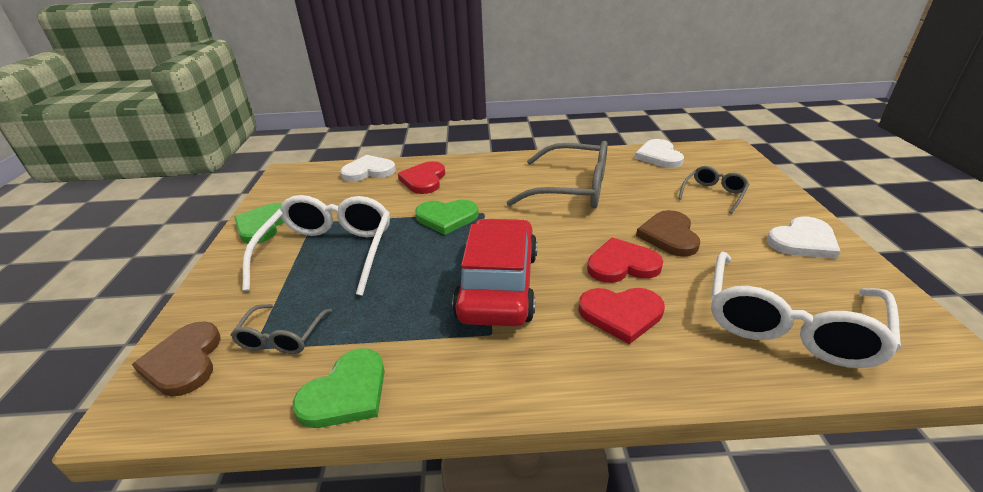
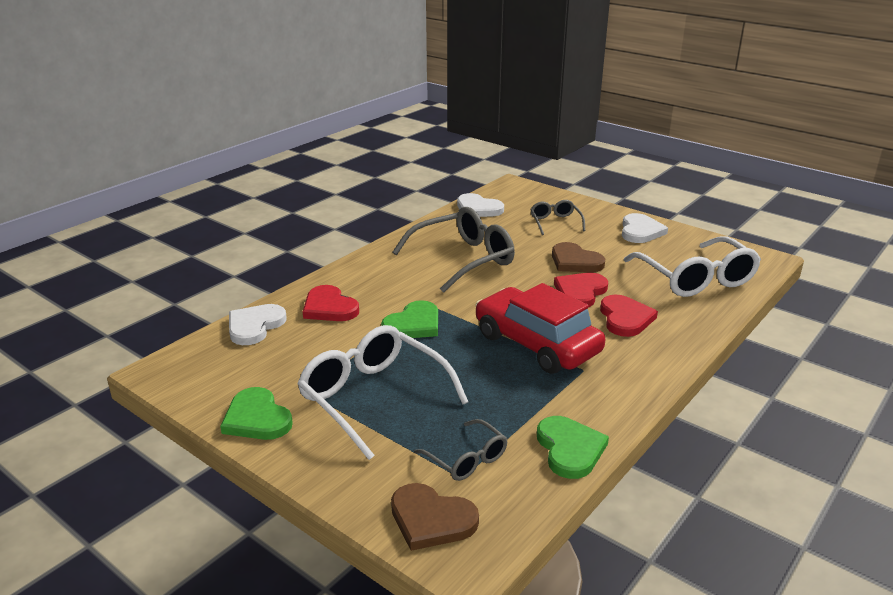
camera: 50 degrees left, 5 degrees down
(621, 314) = (625, 318): red heart -> red heart turned 45 degrees counterclockwise

